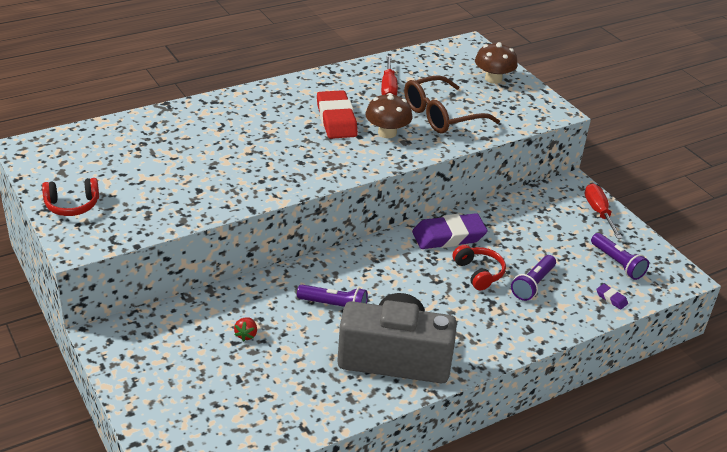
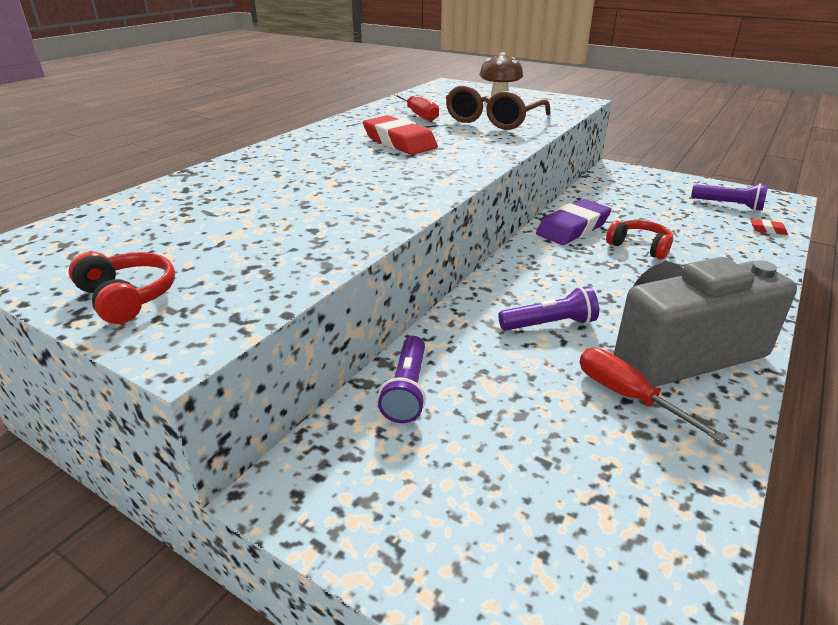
camera: 25 degrees left, 5 degrees down
(72, 205) = (128, 297): red headphones -> red headphones turned 90 degrees counterclockwise
(246, 335) = (488, 398): red strawberry -> none
(387, 133) = (463, 140): brown mushroom -> none
(533, 284) = (695, 240): purple flashlight -> purple flashlight (407, 390)
(599, 212) = (660, 179): red screwdriver -> red screwdriver (627, 396)
(611, 298) = (767, 230): purple eraser -> red eraser

